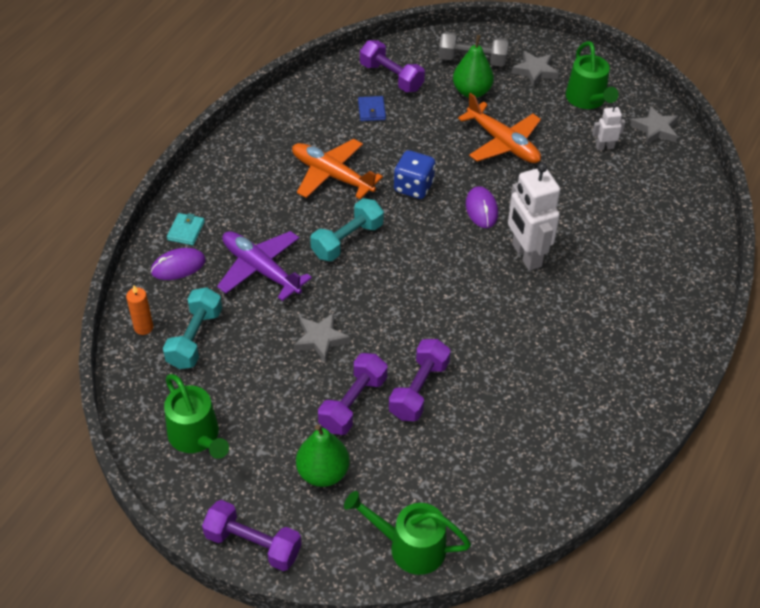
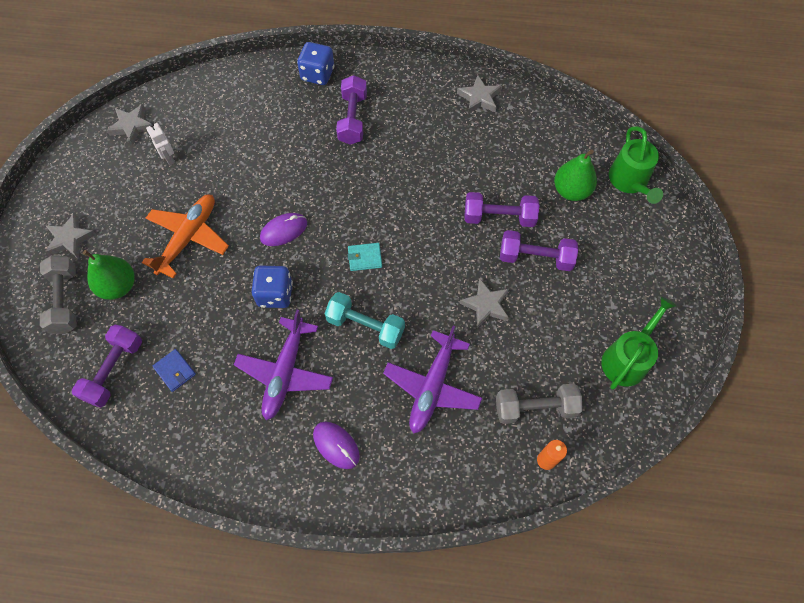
camera: 110 degrees left, 15 degrees up
(178, 266) = (462, 465): purple mouse -> purple mouse (336, 445)
(186, 231) = (414, 481): turquoise wallet -> turquoise wallet (365, 258)
(195, 338) = (535, 408): turquoise dumbbell -> grey dumbbell
(253, 544) = (688, 278): purple dumbbell -> purple dumbbell (352, 119)
(323, 472) = (606, 255): green pear -> green pear (571, 191)
(332, 175) = (285, 373): orange plane -> purple plane
(371, 110) = (175, 371): blue wallet -> blue wallet turned 75 degrees clockwise
(526, 255) = (326, 183): white robot -> none
(587, 99) = (103, 185): green watering can -> none
(599, 434) = (479, 98): none -> grey star
(685, 288) = (317, 74): none -> blue dice

